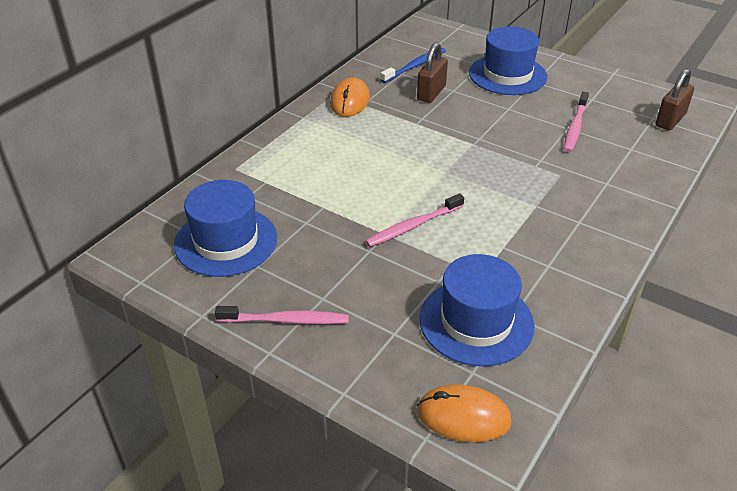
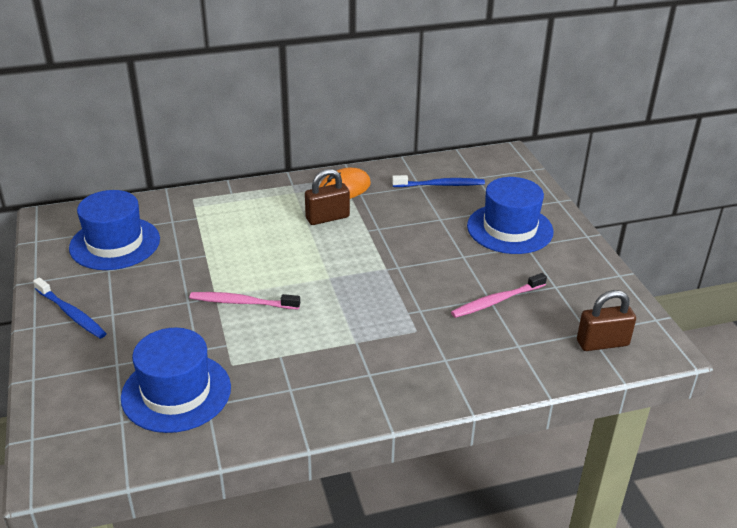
camera: 40 degrees right, 5 degrees down
(286, 320) = (71, 314): pink toothbrush -> blue toothbrush
(431, 93) = (418, 212): brown padlock -> brown padlock (327, 218)
(463, 417) = (71, 443): orange mouse -> none

